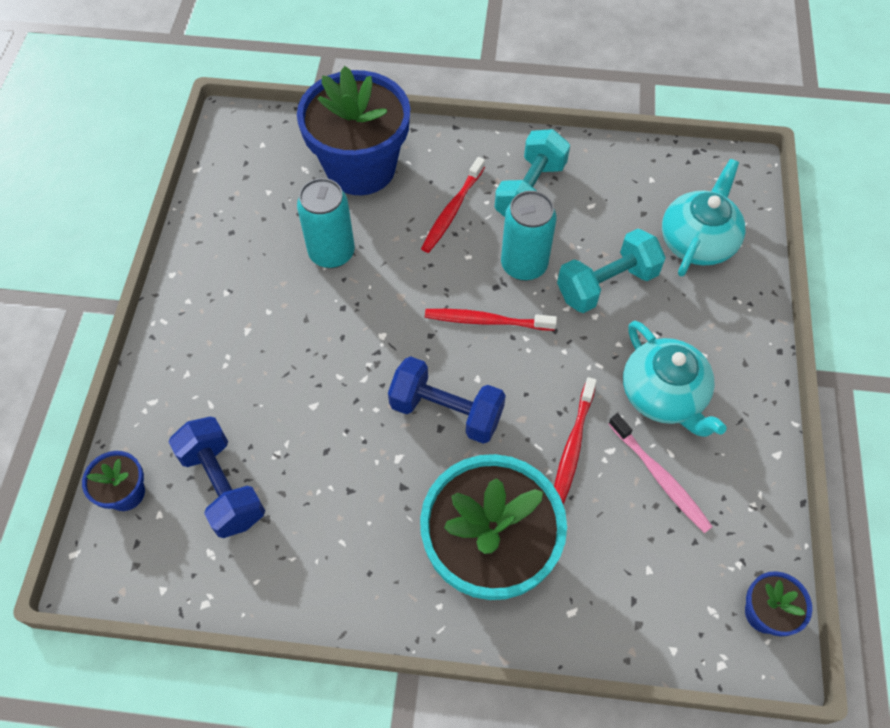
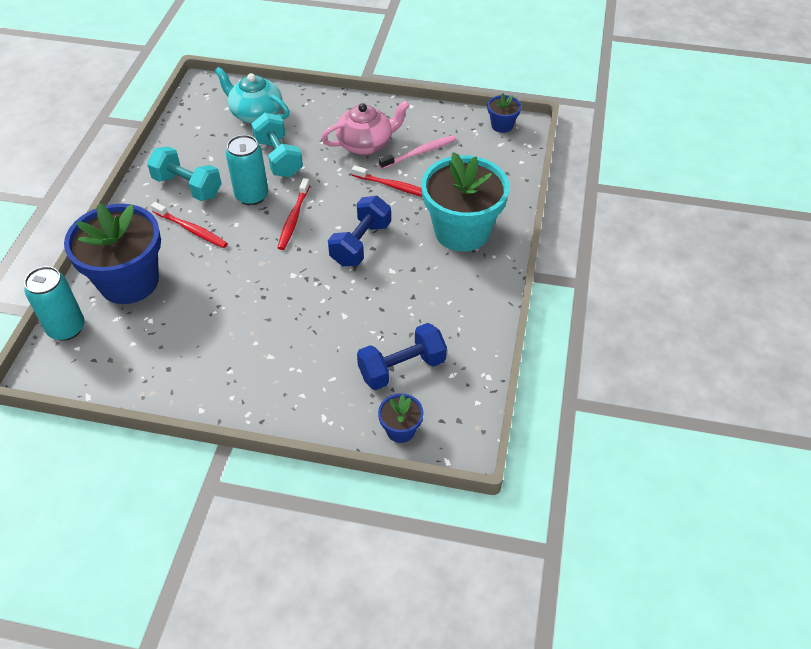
camera: 85 degrees left, 10 degrees down
(332, 253) = (210, 302): turquoise can -> turquoise can (66, 328)
(663, 395) = (366, 144): turquoise teapot -> pink teapot

